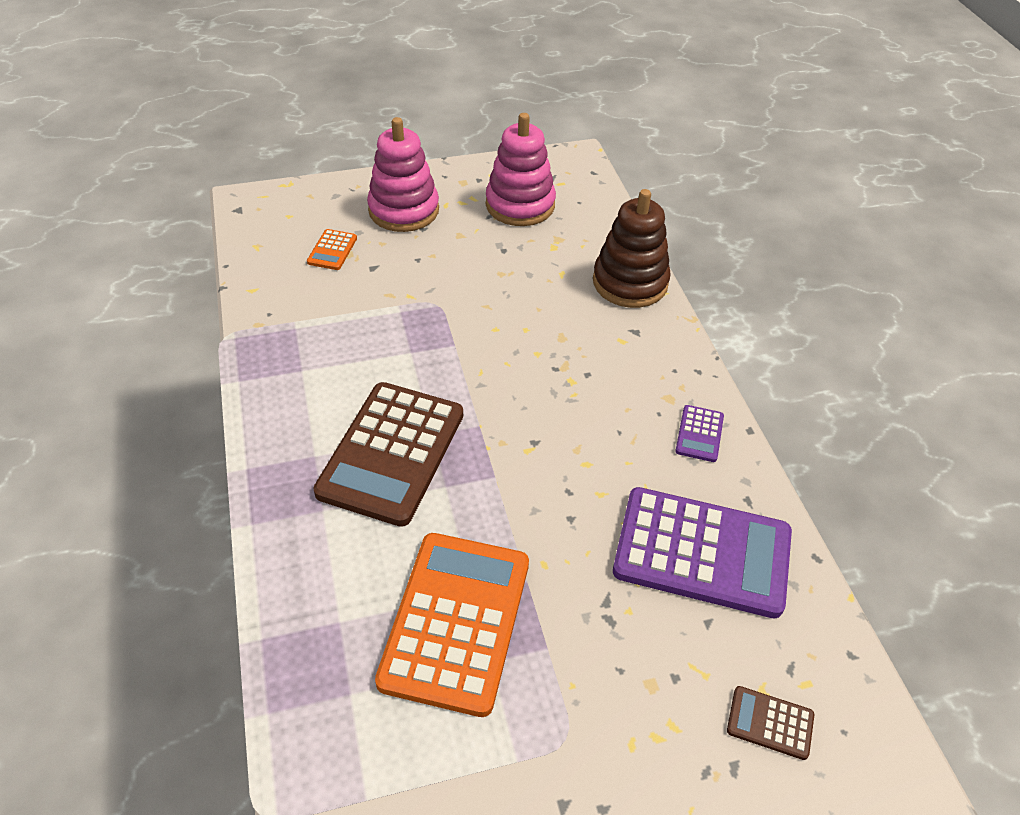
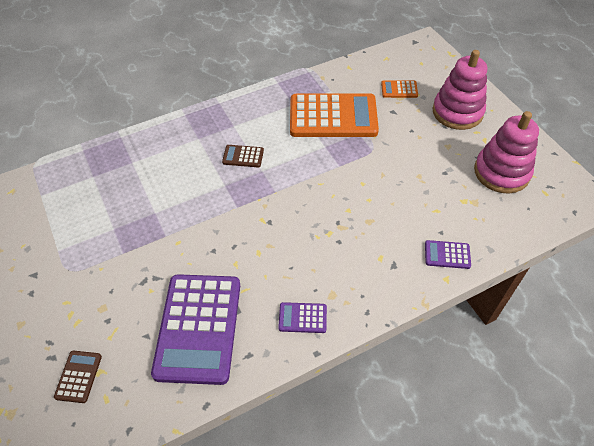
camera: 80 degrees right, 5 degrees up
(392, 453) = (243, 156): brown calculator -> brown calculator, size x0.42
(455, 621) = (136, 208): orange calculator -> orange calculator (333, 116)
(630, 282) = (447, 255): brown stacking toy -> purple calculator

